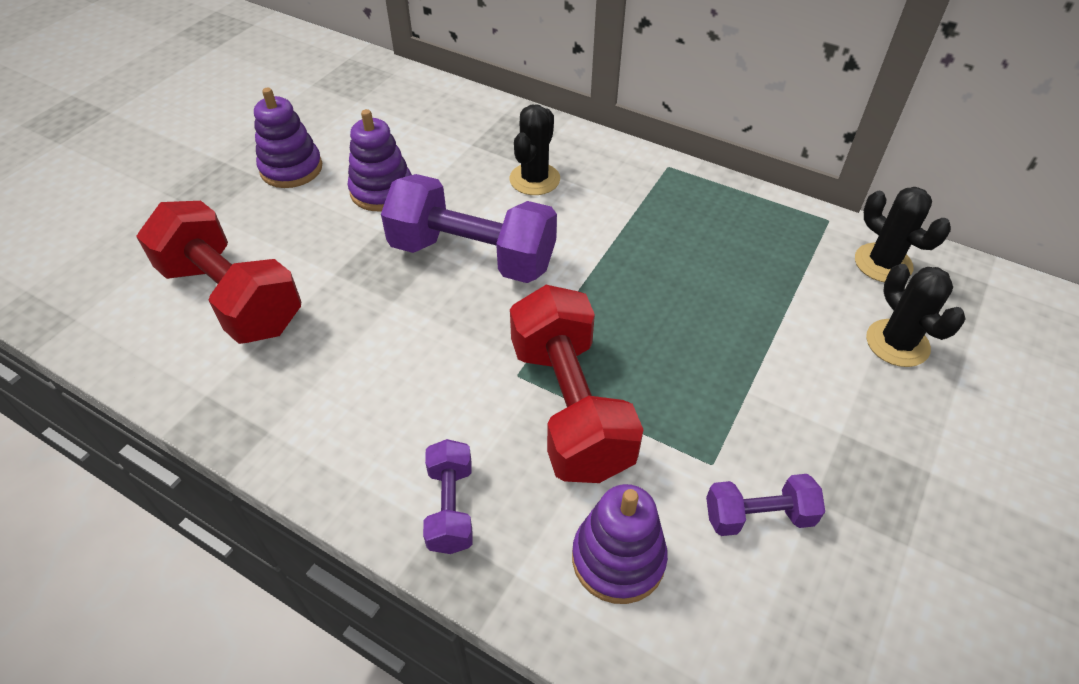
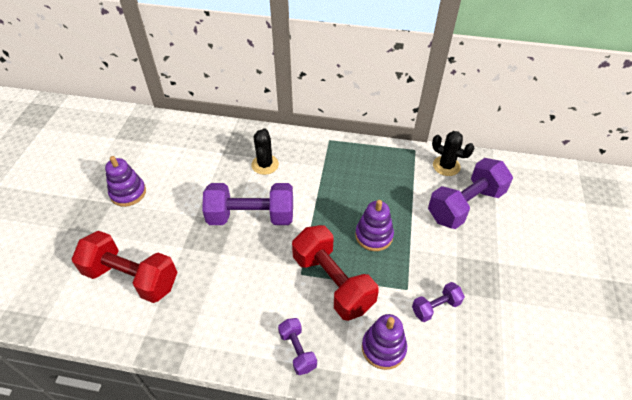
camera: 20 degrees left, 0 degrees up
(382, 191) = (186, 193): purple stacking toy -> purple stacking toy (374, 235)
(897, 343) = (465, 205): black cactus -> purple dumbbell

